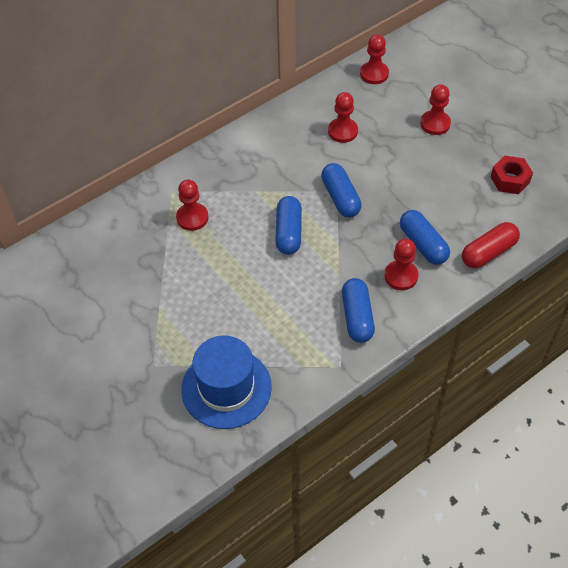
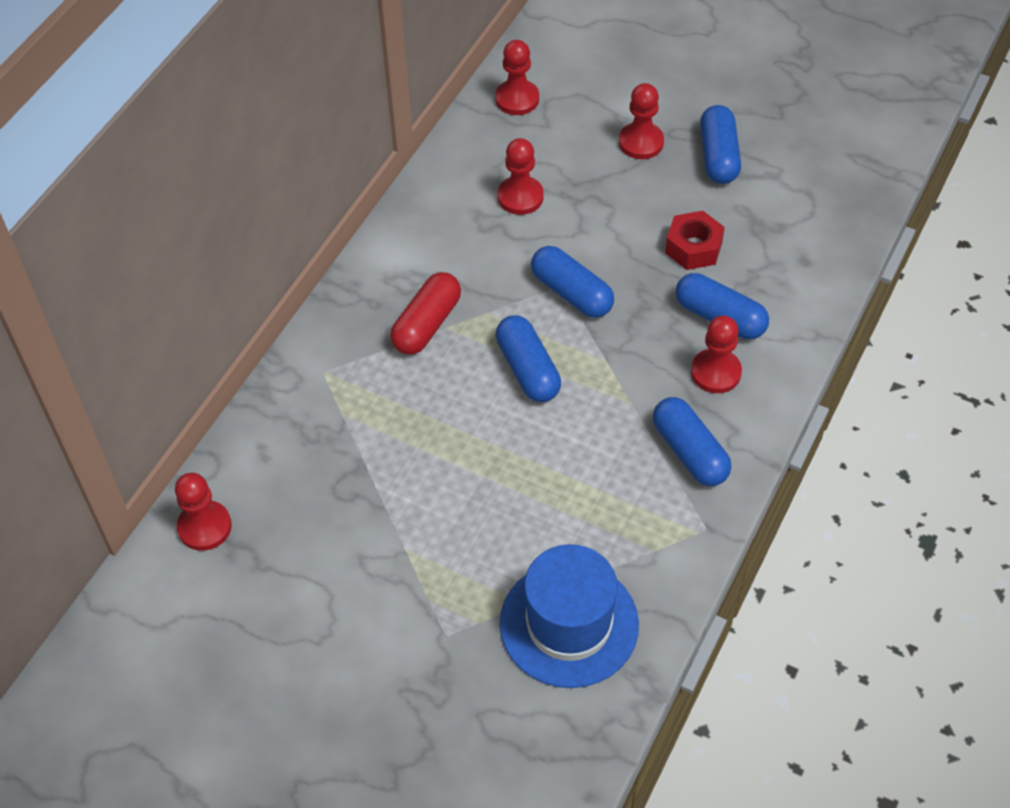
camera: 25 degrees left, 0 degrees up
(192, 218) = (377, 400): red pawn -> red pawn (204, 527)
(479, 148) = (718, 156): none -> blue capsule
(488, 252) = (810, 296): red capsule -> red capsule (427, 324)
(510, 179) = (782, 186): red nut -> red nut (693, 247)

